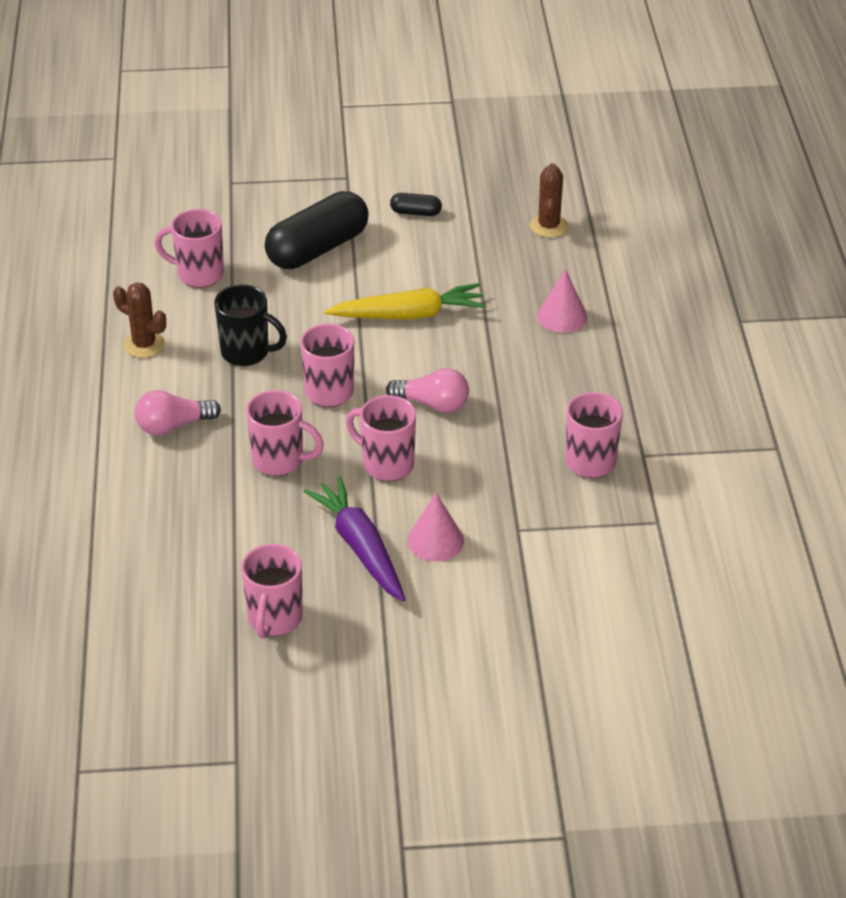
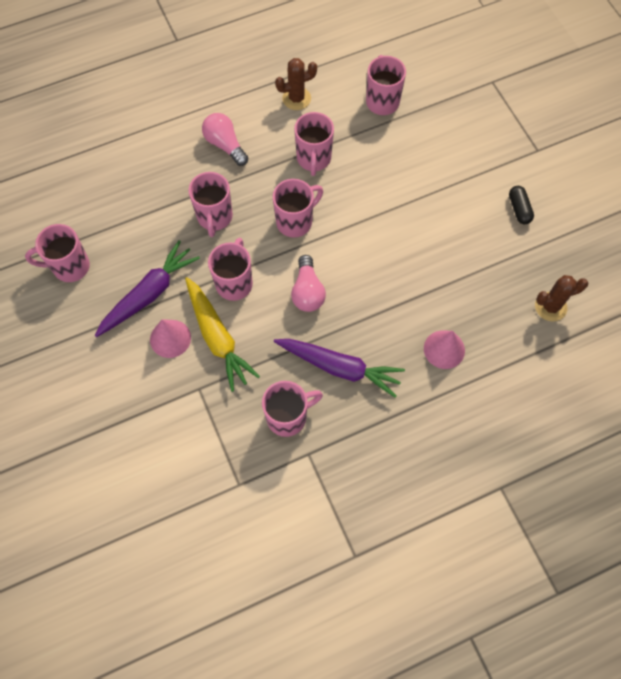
camera: 70 degrees right, 25 degrees up
(144, 345) = (296, 98): brown cactus -> brown cactus turned 60 degrees clockwise
(247, 352) = (313, 159): black mug -> pink mug
(318, 249) = (444, 161): black capsule -> none
(409, 315) = (398, 244): yellow carrot -> yellow carrot (218, 338)
(546, 402) = (340, 367): none -> purple carrot

